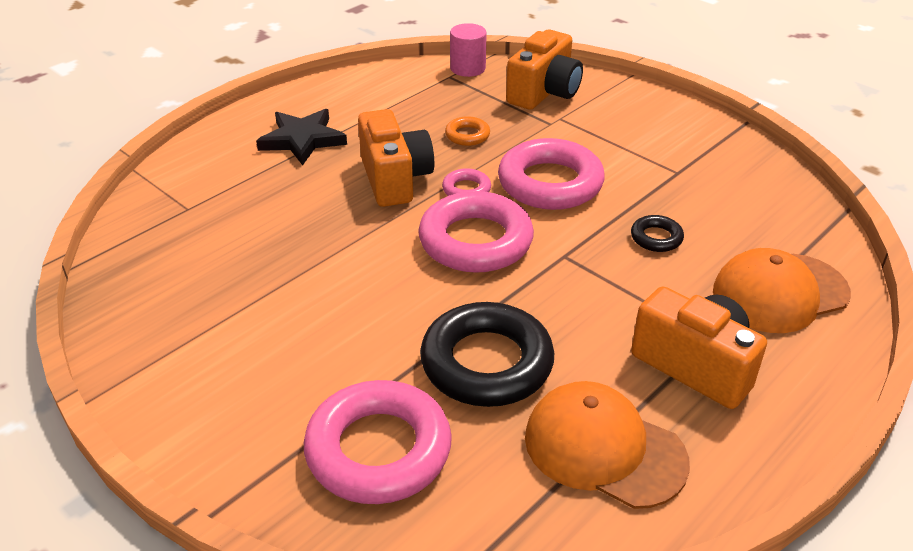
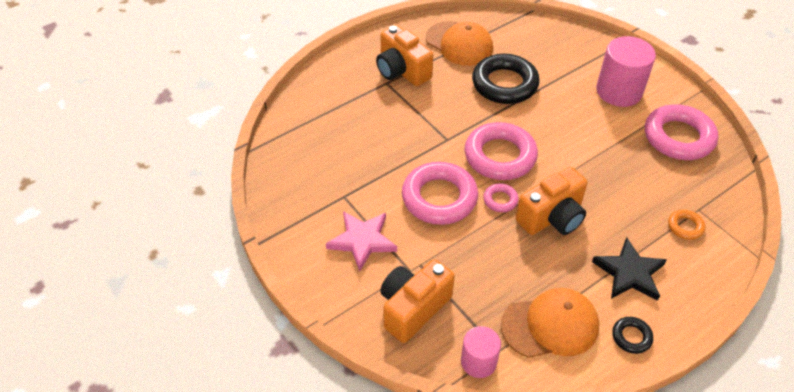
camera: 170 degrees left, 10 degrees up
(259, 376) = (619, 91): none -> pink cylinder
(378, 450) = (558, 54): pink ring -> pink ring (678, 137)
(395, 179) = (552, 217): orange camera -> orange camera turned 120 degrees counterclockwise
(467, 135) = (492, 259): orange ring -> orange ring (685, 227)
(628, 135) = (362, 241): none -> pink star
(656, 238) = (386, 144): black ring -> black ring (631, 337)
(779, 293) = (335, 101): orange cap -> orange cap (550, 325)

